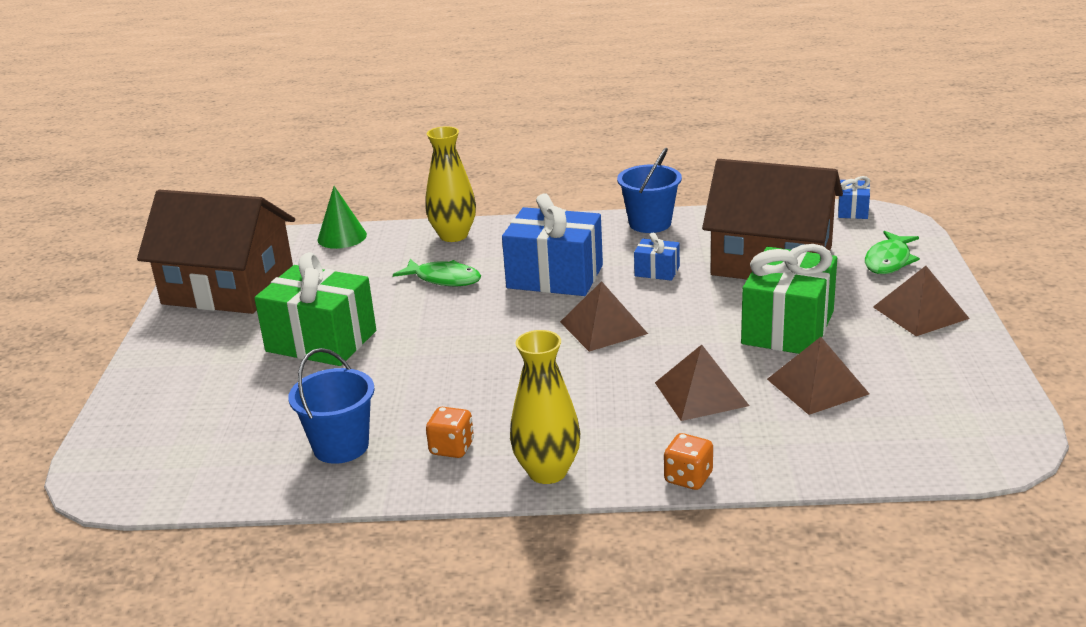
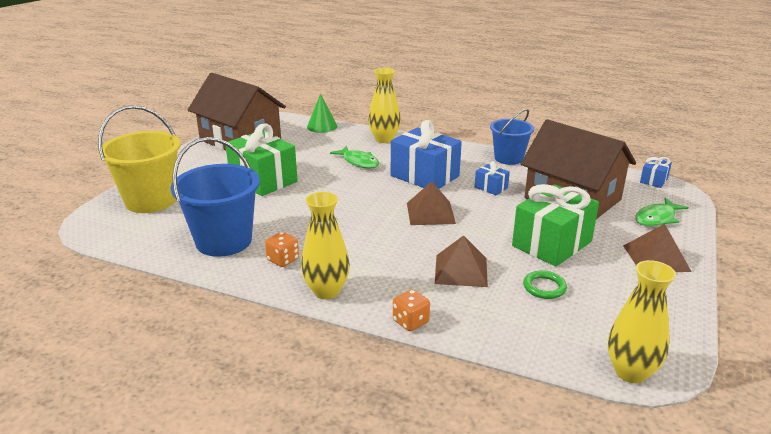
camera: 20 degrees right, 0 degrees up
(168, 418) = (151, 201): none -> yellow bucket
(341, 446) = (224, 241): blue bucket -> blue bucket, size x1.55
(817, 386) = (544, 287): brown pyramid -> green ring
(980, 458) = (630, 372): none -> yellow vase

